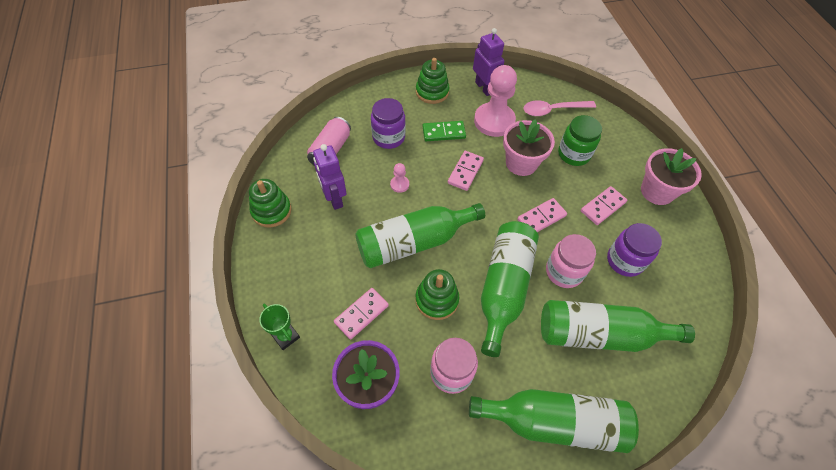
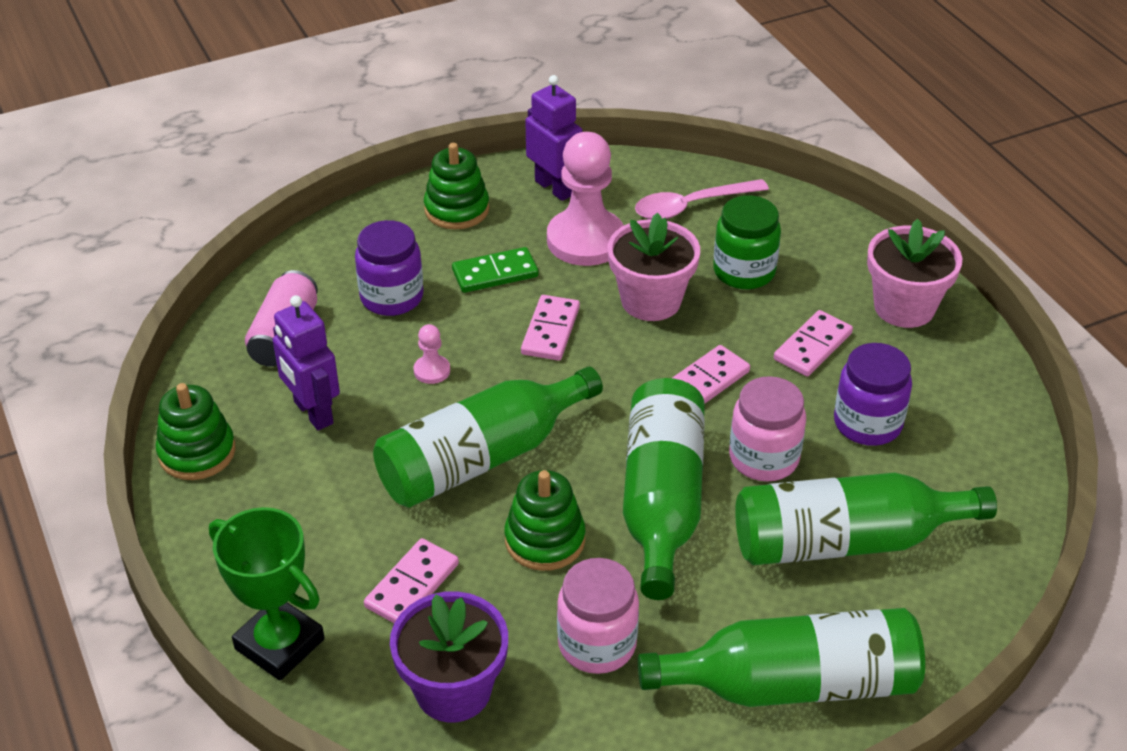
camera: 10 degrees left, 15 degrees down
(286, 336) = (279, 644): green trophy -> green trophy, size x1.66

